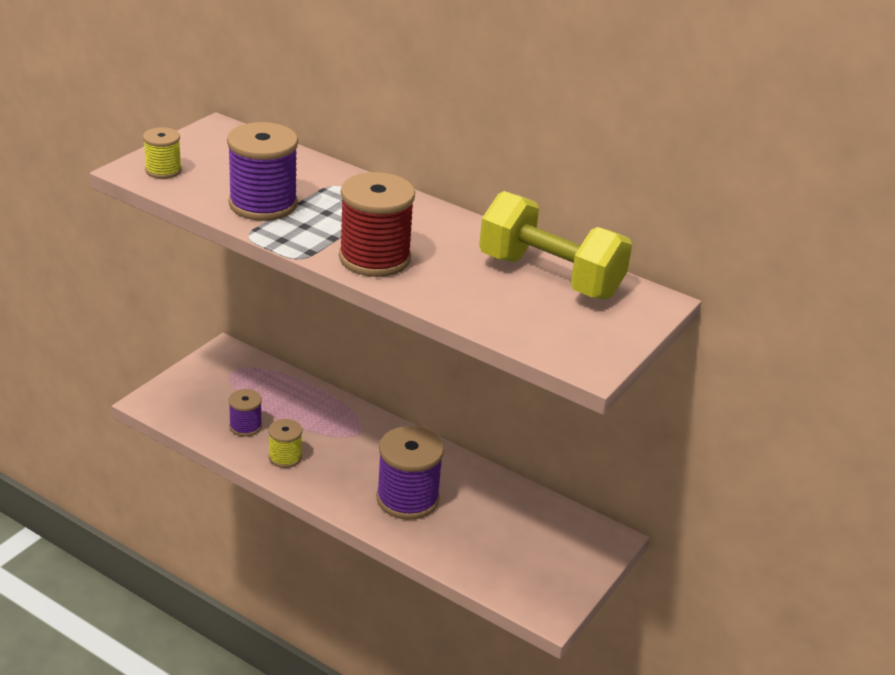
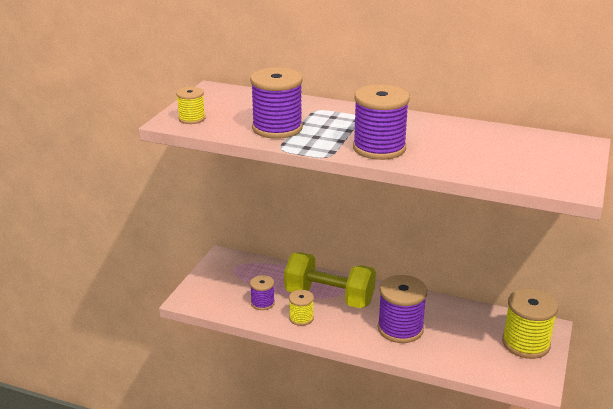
camera: 10 degrees left, 5 degrees down
(374, 258) = (379, 148): red spool -> purple spool
(550, 276) = (504, 140): yellow dumbbell -> yellow dumbbell (329, 297)
(565, 554) = (526, 343): none -> yellow spool

